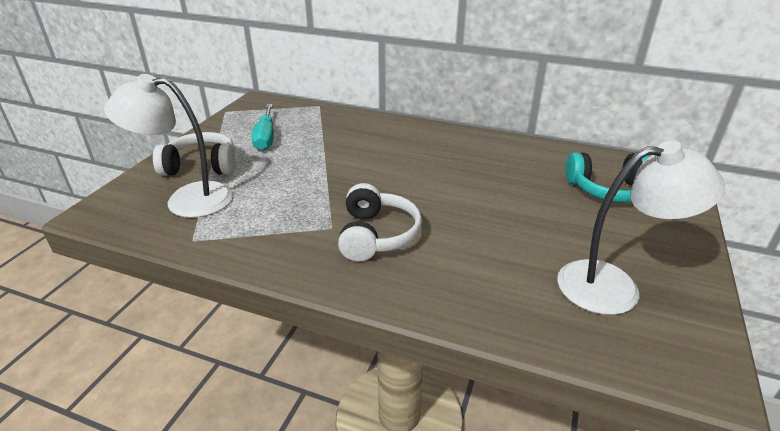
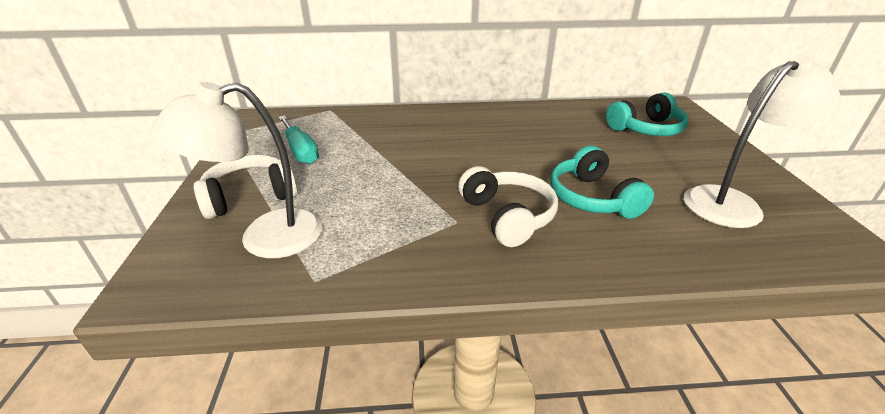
camera: 25 degrees left, 0 degrees up
(471, 241) = (592, 198): none -> turquoise headphones

